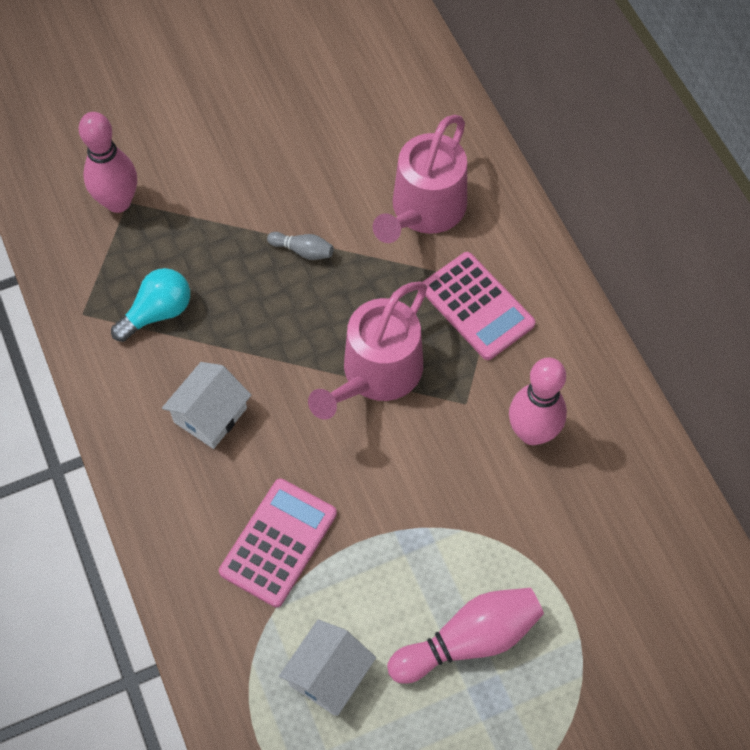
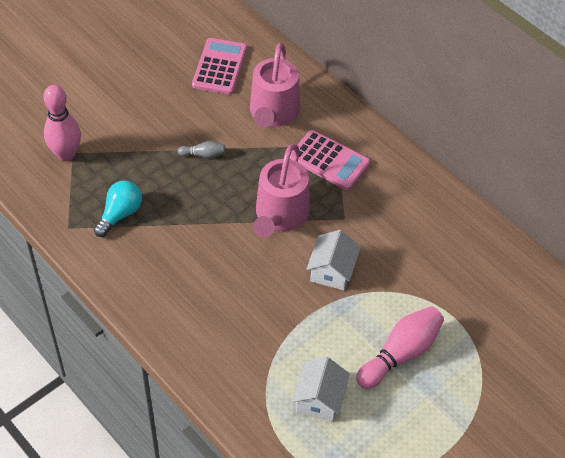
camera: 20 degrees left, 10 degrees down
(210, 415) = (180, 266): white house -> white house (332, 271)
(278, 542) = (255, 330): pink calculator -> pink calculator (219, 67)
(532, 433) = (392, 224): pink bowling pin -> none

